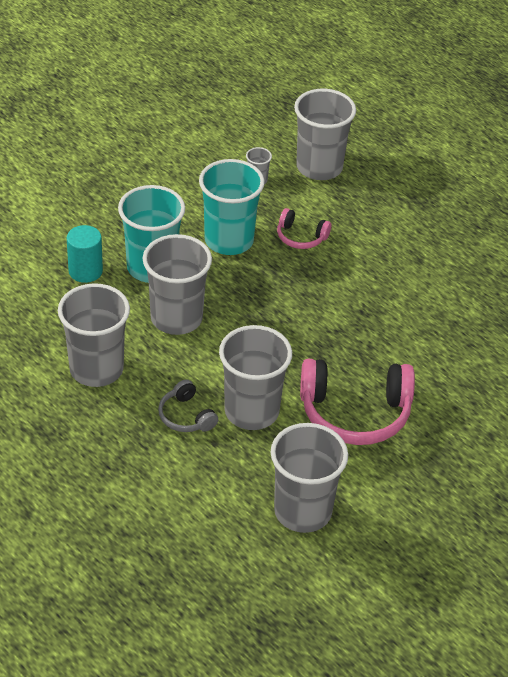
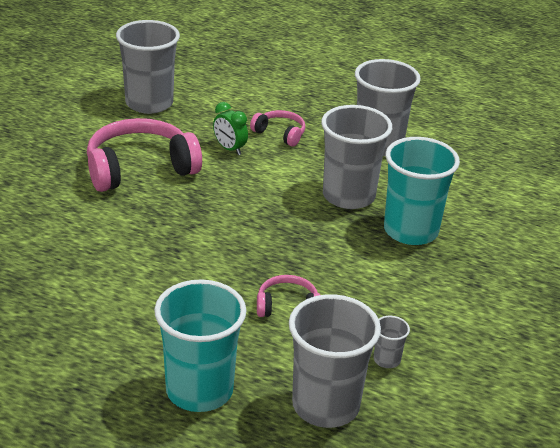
camera: 155 degrees right, 10 degrees down
(85, 271) = (466, 211): turquoise cylinder -> none
(186, 416) = (280, 134): grey headphones -> pink headphones
(229, 240) = (360, 279): turquoise cup -> turquoise cup (199, 390)
(251, 411) = (229, 149): grey cup -> green clock

